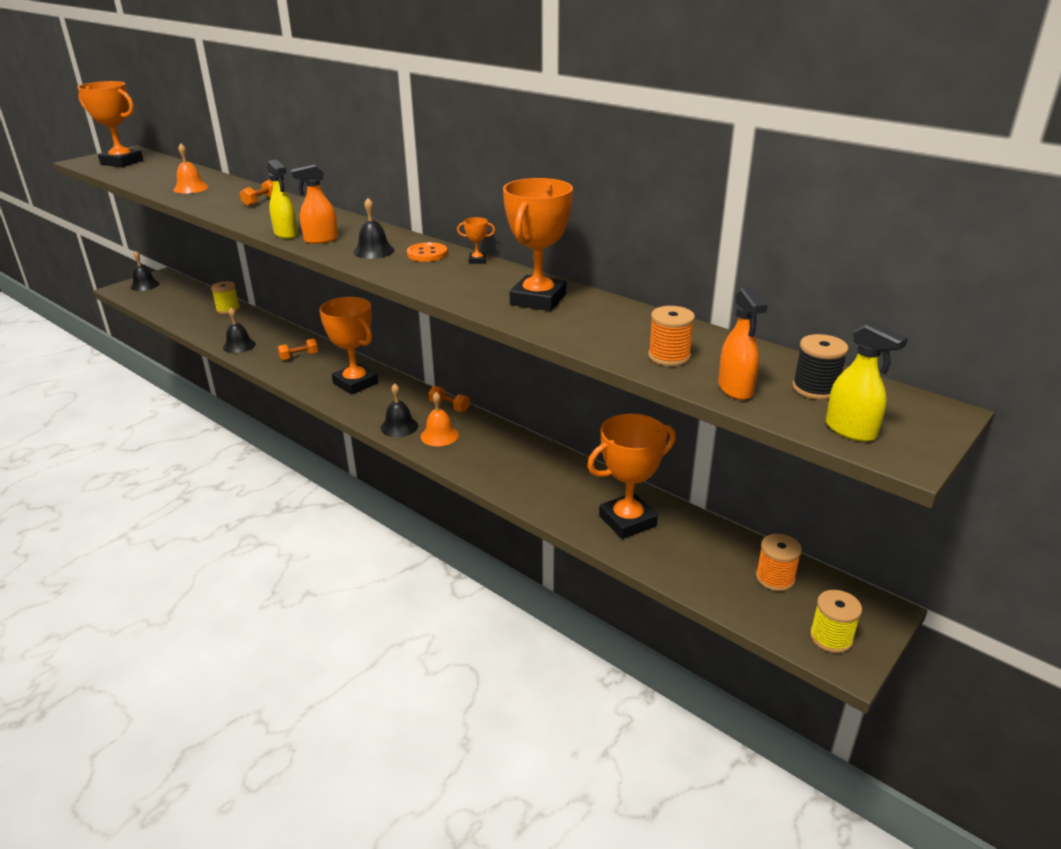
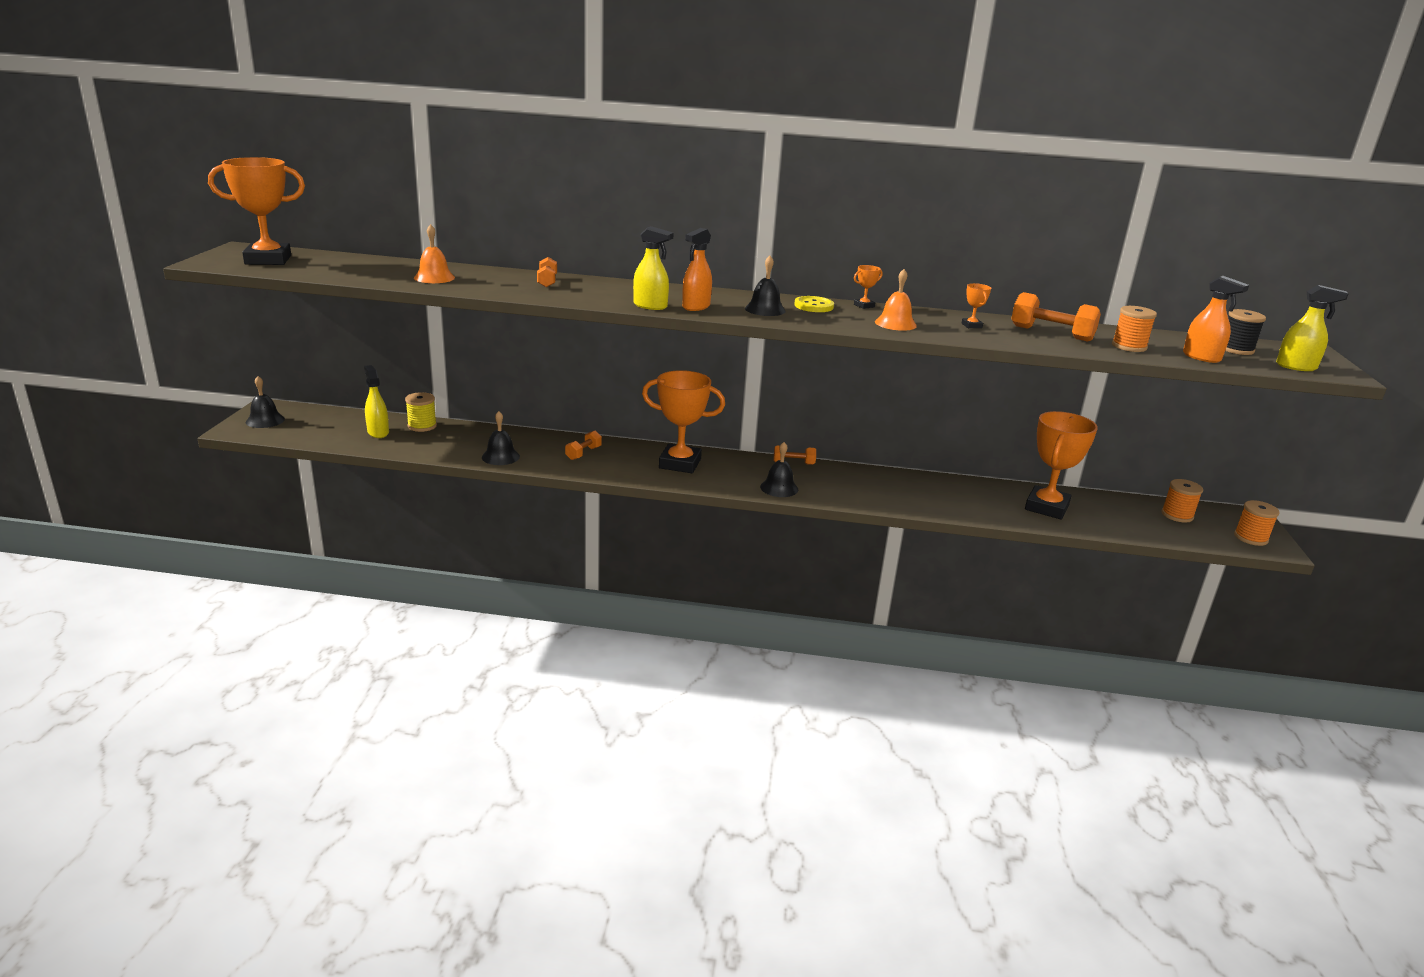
camera: 35 degrees left, 5 degrees down
(194, 308) = (378, 432): none -> yellow spray bottle
(427, 254) = (813, 306): orange button -> yellow button
(439, 435) = (823, 486): orange bell -> orange bell (895, 323)
(538, 299) = (971, 326): orange trophy -> orange trophy, size x0.40
(609, 324) = (1051, 333): none -> orange dumbbell
(831, 638) = (1250, 538): yellow spool -> orange spool

